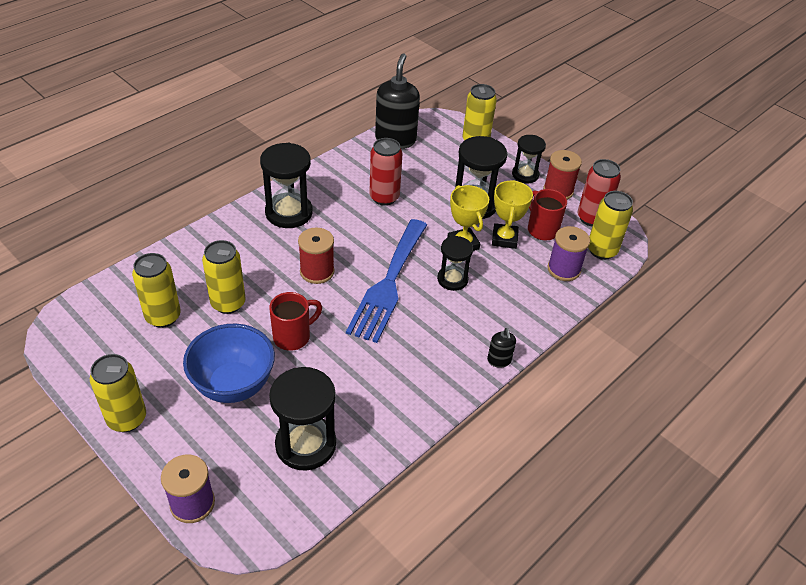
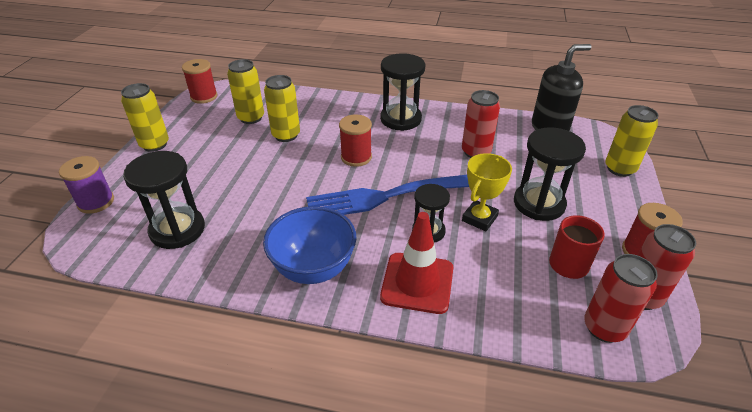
camera: 60 degrees right, 5 degrees down
(66, 339) = (204, 97): none -> red spool
(233, 385) = (212, 171): blue bowl -> blue bowl (314, 268)
(293, 336) = (280, 176): red mug -> none
(499, 315) = (417, 283): none -> red traffic cone
(499, 360) = (358, 308): black soap dispenser -> none
(504, 239) = (521, 242): yellow trophy -> none
(525, 175) = (627, 218): black hourglass -> none
(563, 269) = (534, 306): purple spool -> none
(602, 250) = (604, 328): yellow can -> red can

